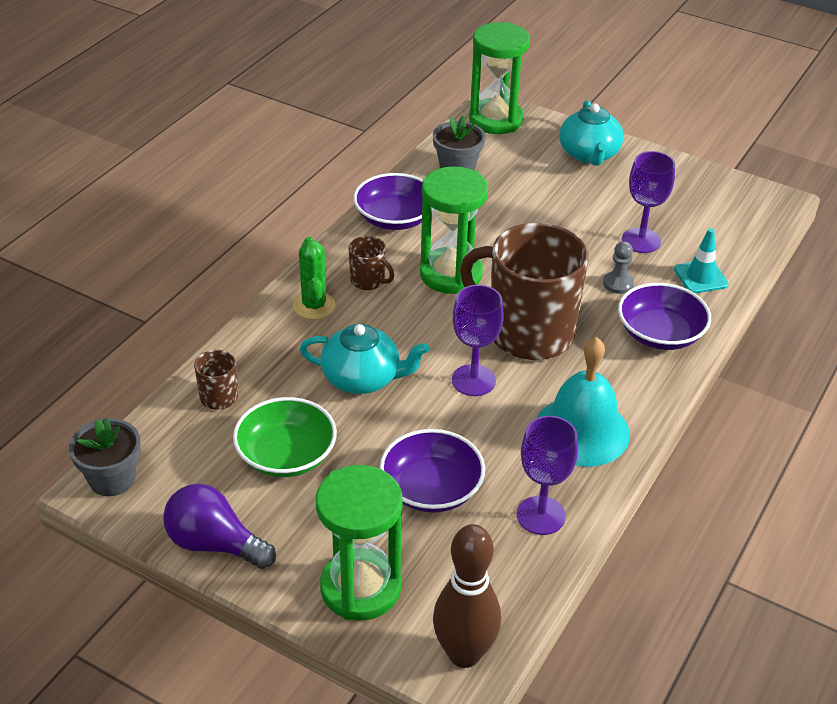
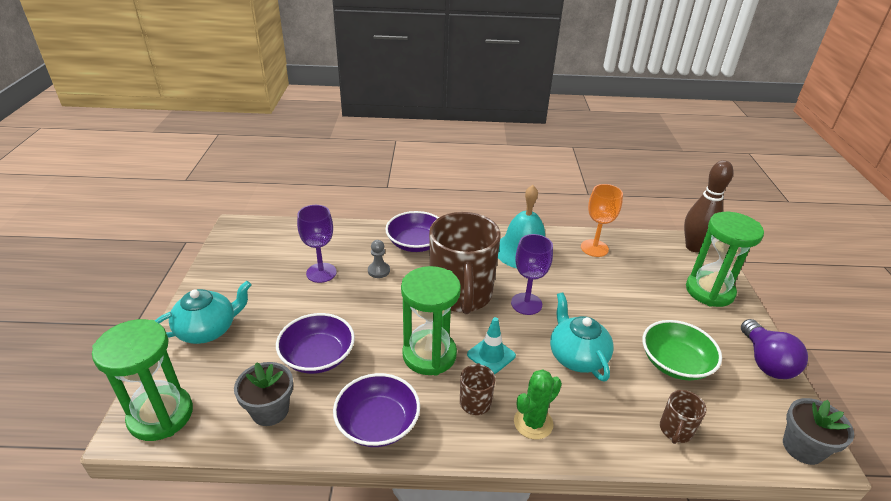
camera: 120 degrees left, 5 degrees down
(431, 489) = (623, 290): purple bowl -> purple bowl (318, 356)
(541, 515) = (594, 248): purple goblet -> orange goblet
(700, 277) = (347, 240): turquoise traffic cone -> turquoise traffic cone (491, 355)

